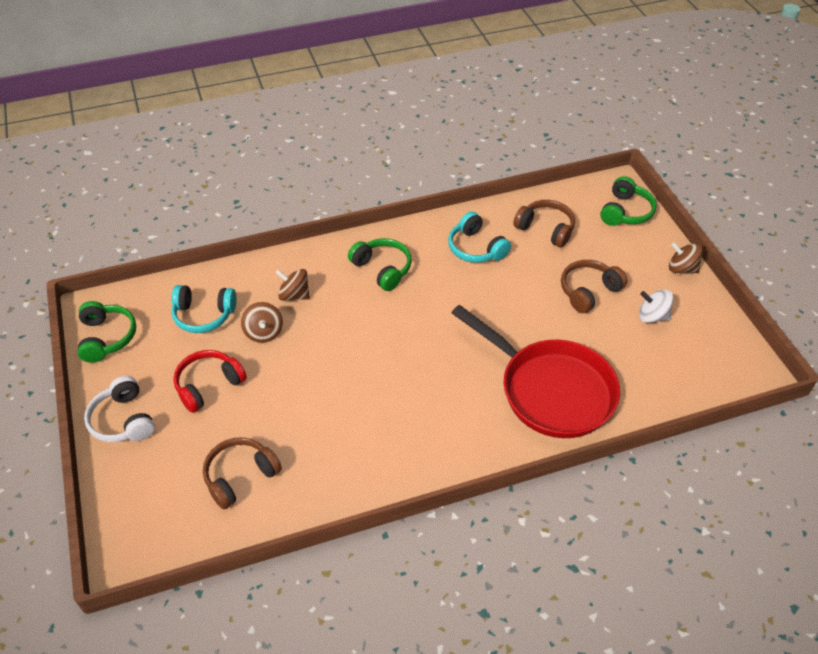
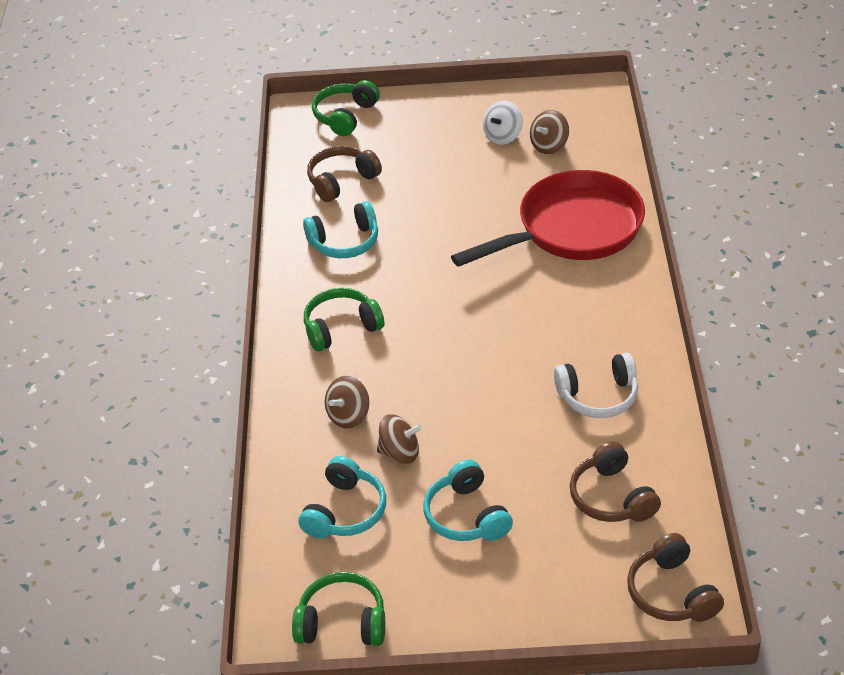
camera: 70 degrees left, 5 degrees down
(123, 420) = (493, 608): white headphones -> white headphones (598, 396)
(208, 385) = (466, 515): red headphones -> turquoise headphones
(588, 291) = (450, 171): brown headphones -> brown headphones (671, 592)
(625, 212) = (345, 116): green headphones -> green headphones turned 105 degrees counterclockwise
(682, 268) = (447, 100): brown spinning top -> brown spinning top (549, 146)

